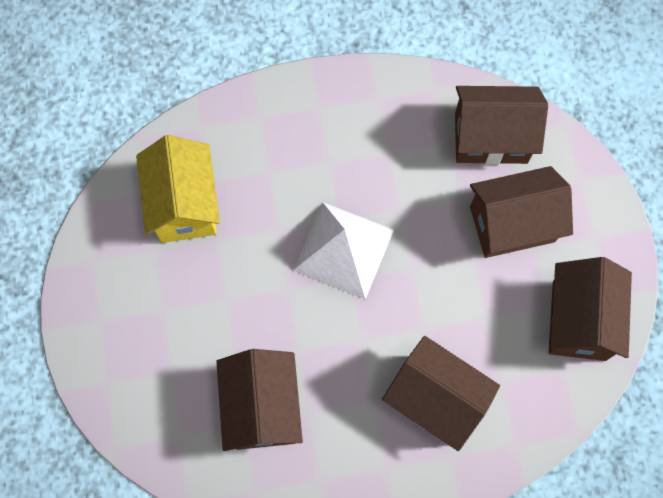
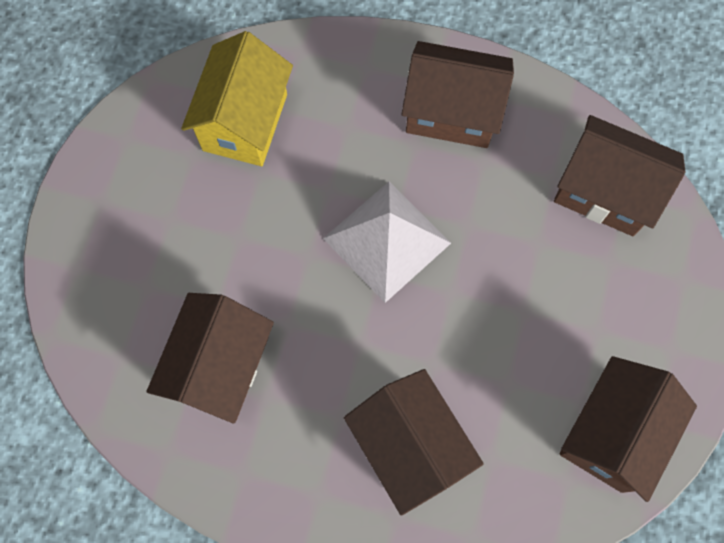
camera: 25 degrees right, 0 degrees up
(512, 224) = (584, 294): brown house -> brown house (451, 113)

